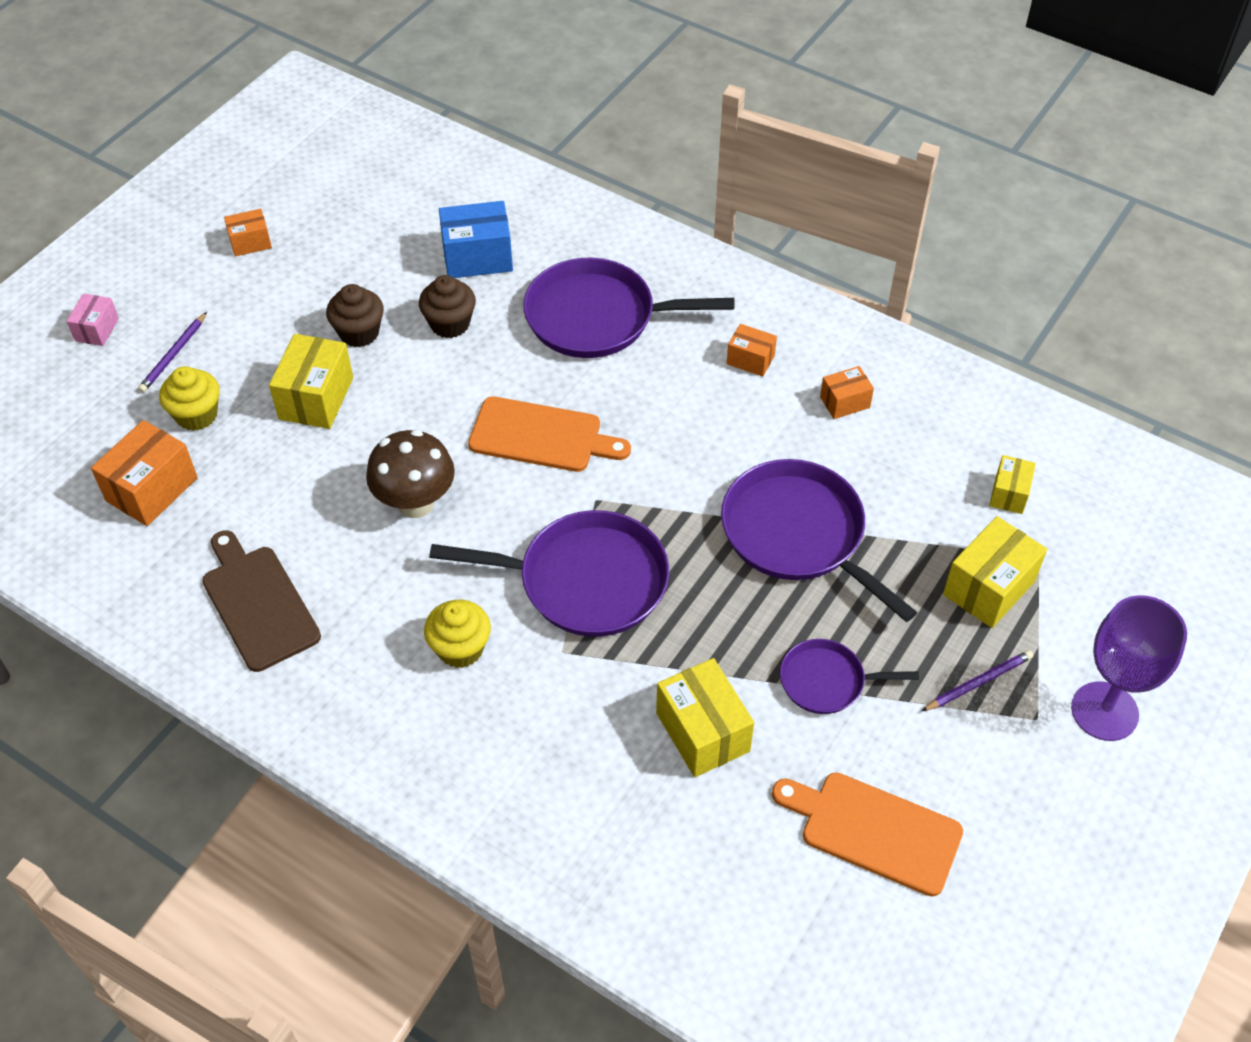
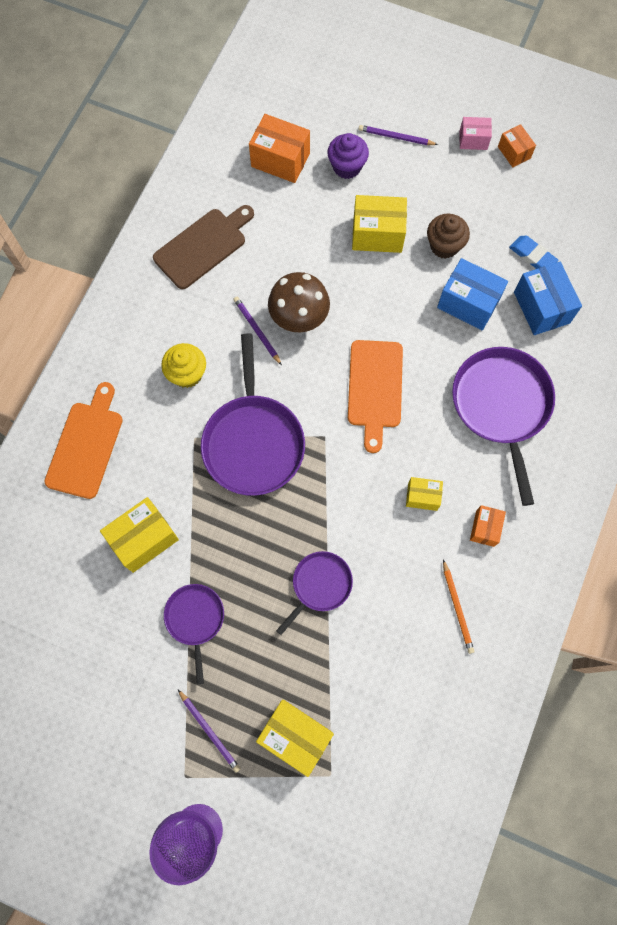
camera: 80 degrees right, 20 degrees up
(97, 330) = (407, 86): pink box -> pink box (473, 140)
(197, 415) = (347, 167): yellow cupcake -> purple cupcake
(404, 252) = (532, 256): none -> blue eraser
(417, 554) = (257, 330): none -> purple pencil
(450, 324) = (468, 303): brown cupcake -> blue box
(798, 534) = (319, 585): purple pan -> purple pan, size x0.55
(844, 402) = (457, 608): orange box -> orange pencil
(874, 830) = (83, 663): orange cutting board -> orange cutting board (86, 445)
(1009, 494) = (390, 749): yellow box -> yellow box (422, 496)

